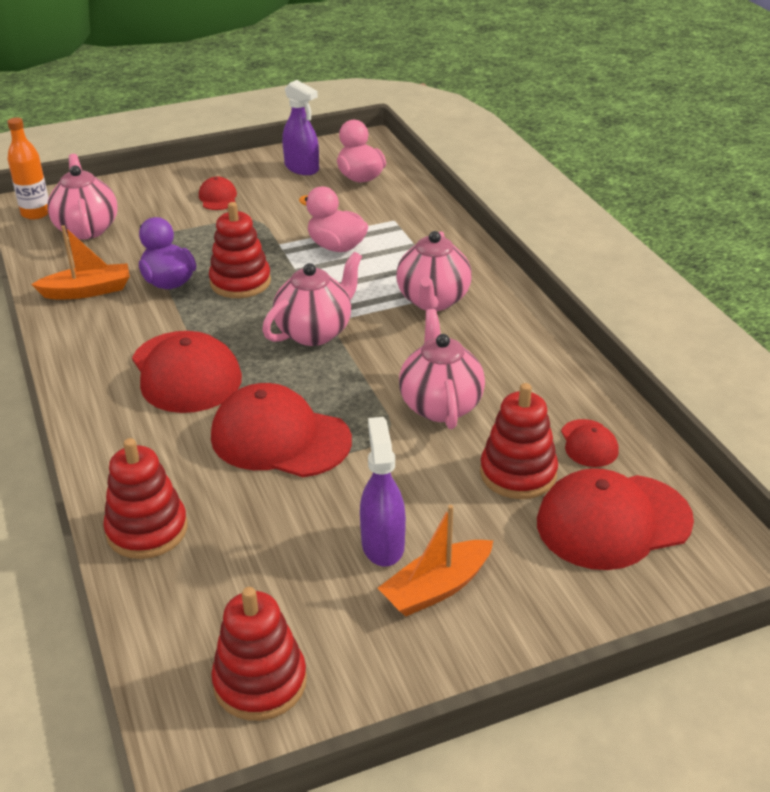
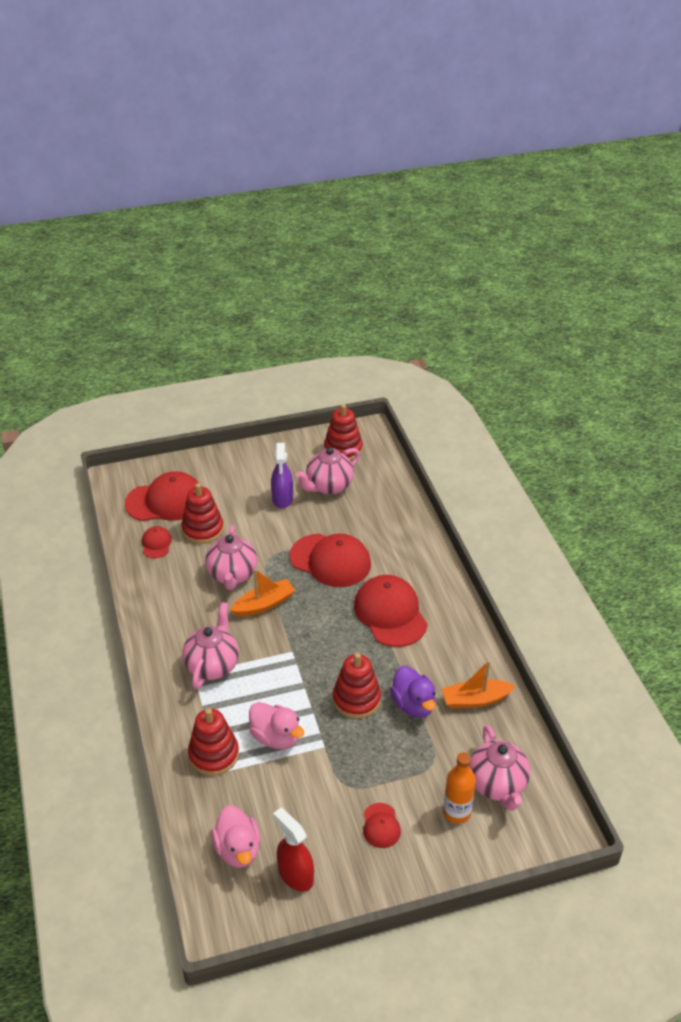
camera: 175 degrees left, 5 degrees up
(36, 213) = (552, 815): orange bottle -> orange bottle (457, 812)
(147, 530) = (399, 514): red stacking toy -> red stacking toy (214, 754)
(302, 168) = (295, 875): purple spray bottle -> red spray bottle
(315, 332) = (303, 641): pink teapot -> pink teapot (328, 486)
(436, 588) = (261, 478): orange boat -> orange boat (264, 604)

